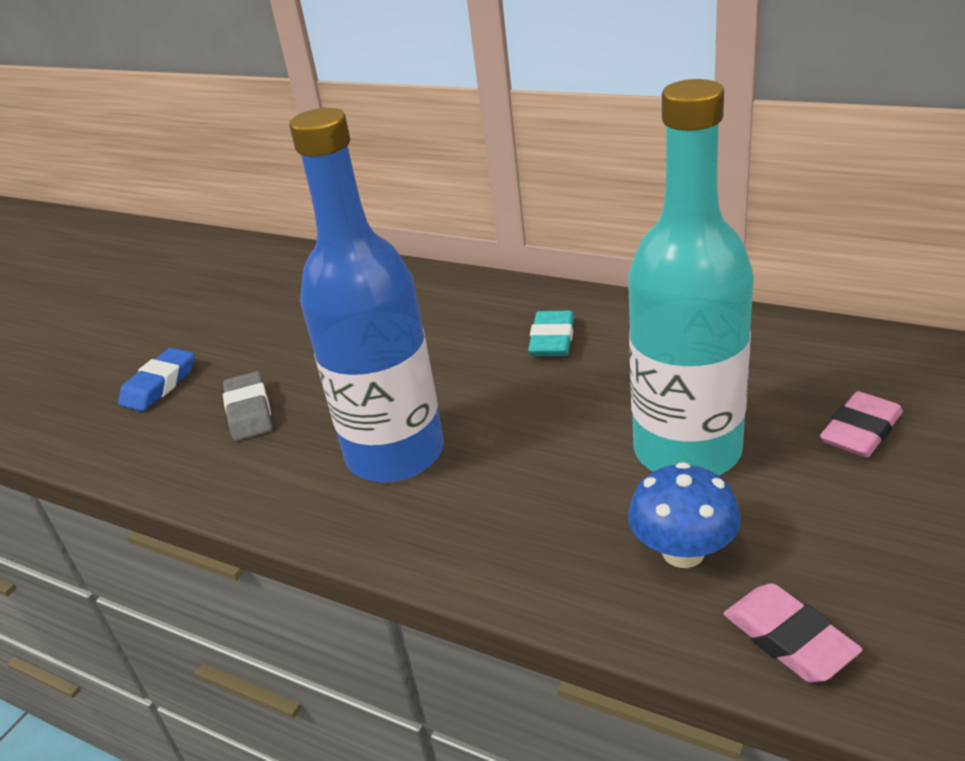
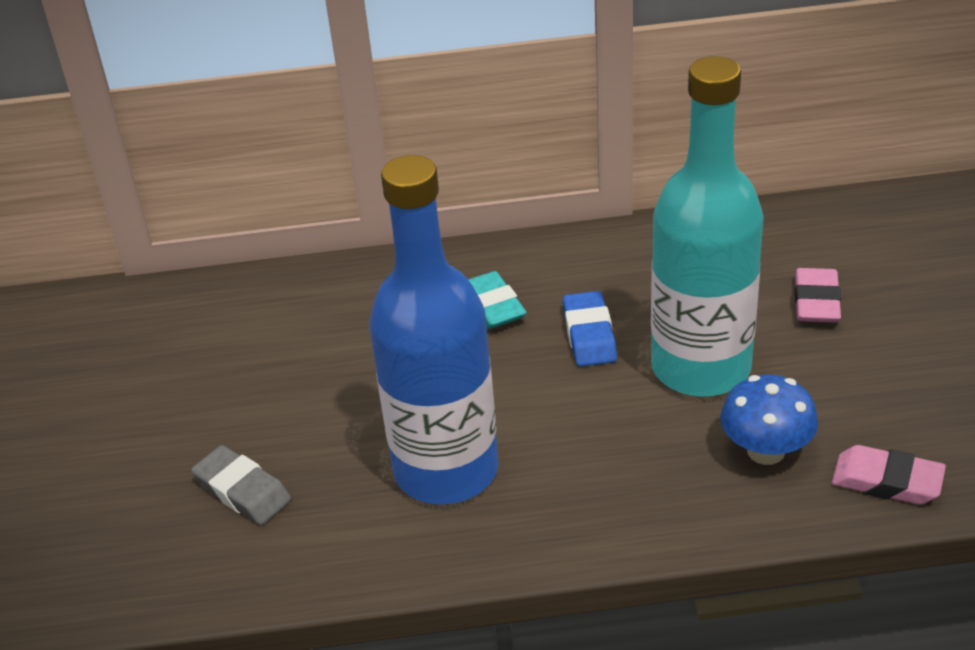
camera: 35 degrees left, 5 degrees up
(159, 385) = (95, 505): blue eraser -> blue eraser (589, 335)

